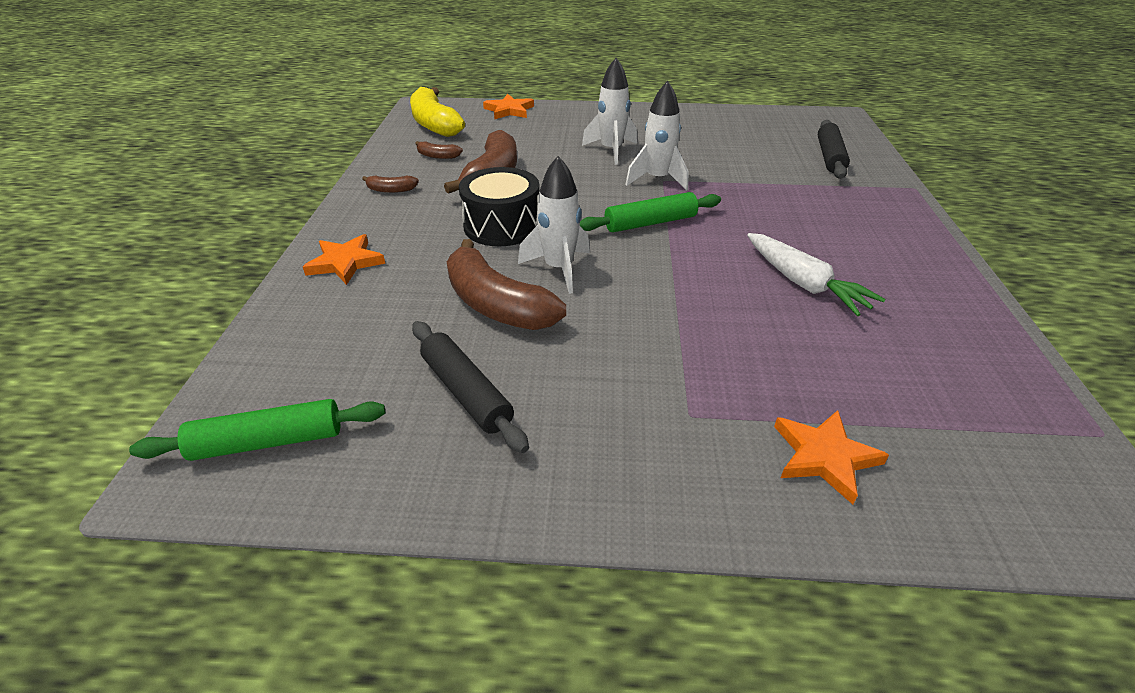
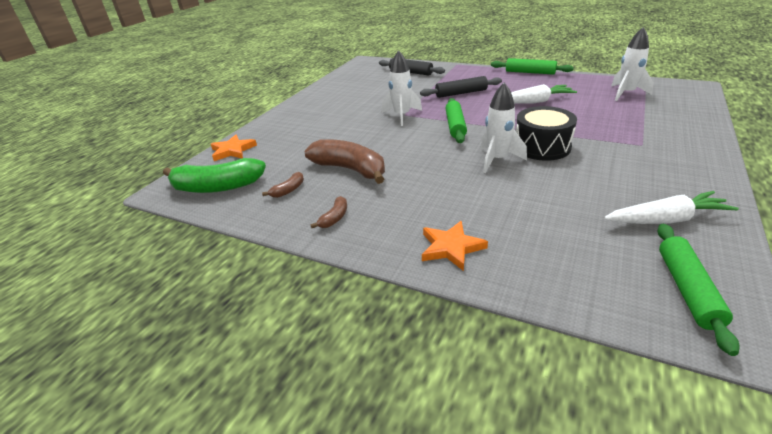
camera: 65 degrees left, 5 degrees down
(431, 432) = (666, 219): none -> white carrot
(434, 124) = (217, 187): yellow banana -> green banana
(466, 392) = (627, 204): black rolling pin -> black rolling pin (461, 93)
(496, 304) = (533, 185): brown banana -> none
(502, 225) = (430, 173): black drum -> black drum (542, 147)
(611, 150) = (348, 123): white rocket -> white rocket (626, 93)
(824, 457) = (667, 123): orange star -> none
(956, 266) = (530, 72): none -> green rolling pin

